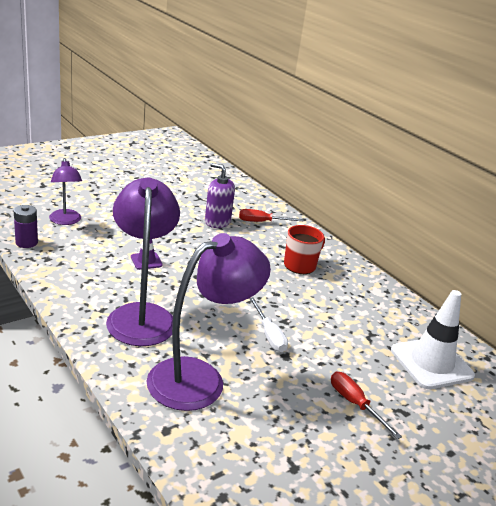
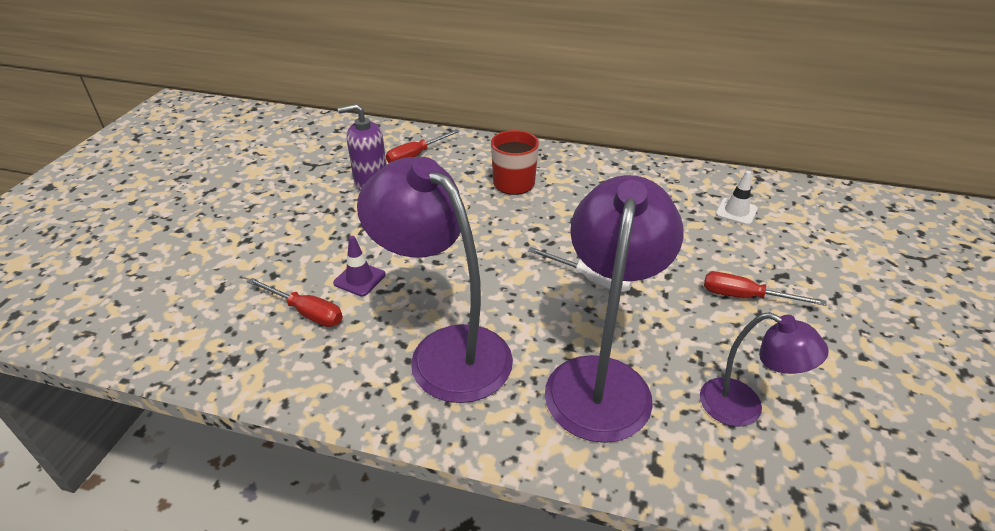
camera: 35 degrees left, 10 degrees up
(26, 242) = (173, 356): purple battery -> none
(66, 221) = (188, 291): purple lamp -> purple lamp (744, 408)
(102, 260) = (306, 312): none -> red screwdriver
(431, 363) = (736, 212): white traffic cone -> white traffic cone, size x0.48

